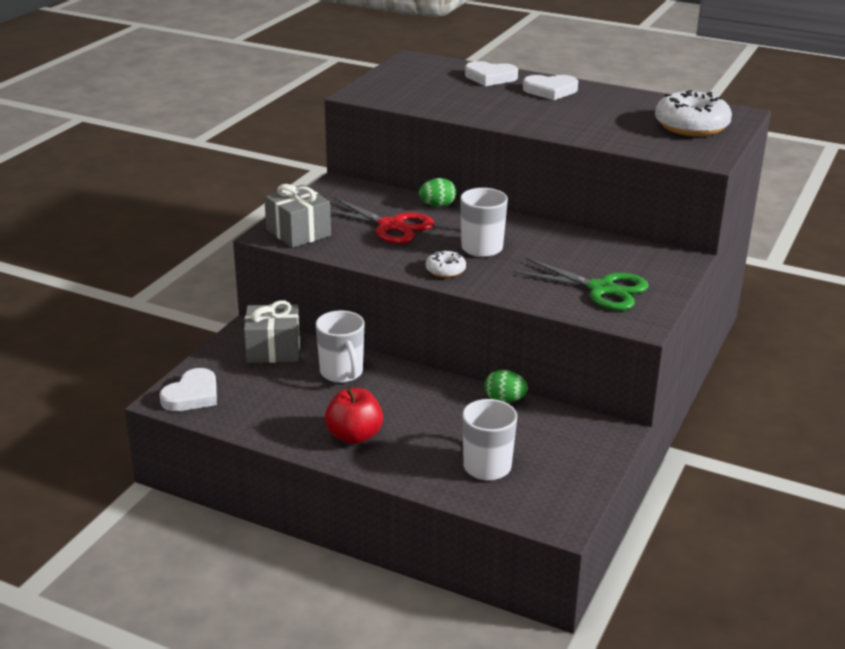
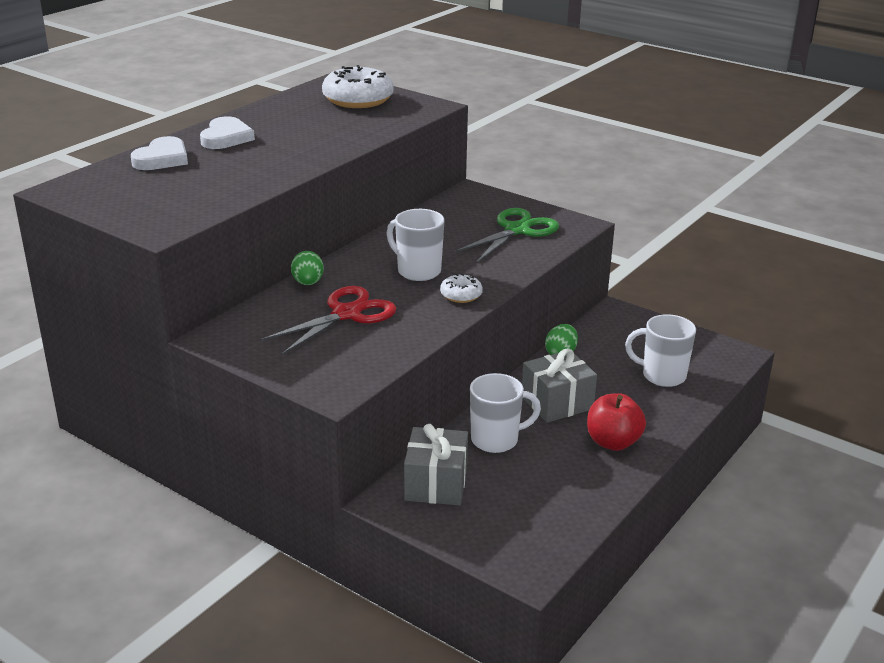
camera: 80 degrees left, 0 degrees up
(192, 395) = (522, 550): white heart -> none
(298, 232) = (338, 372): grey gift -> grey gift (557, 403)

